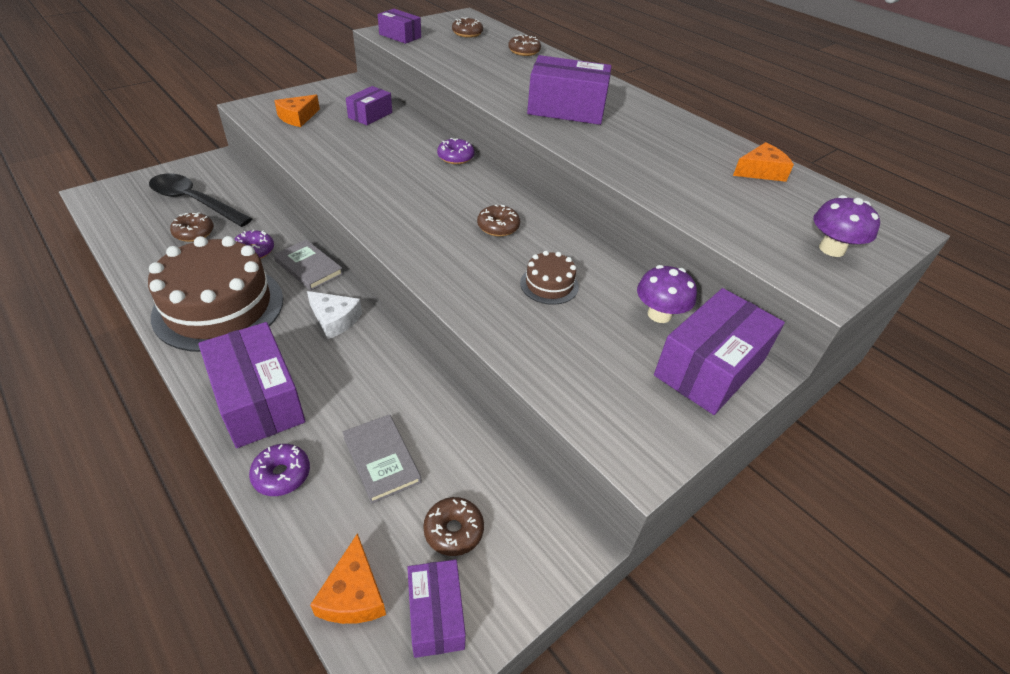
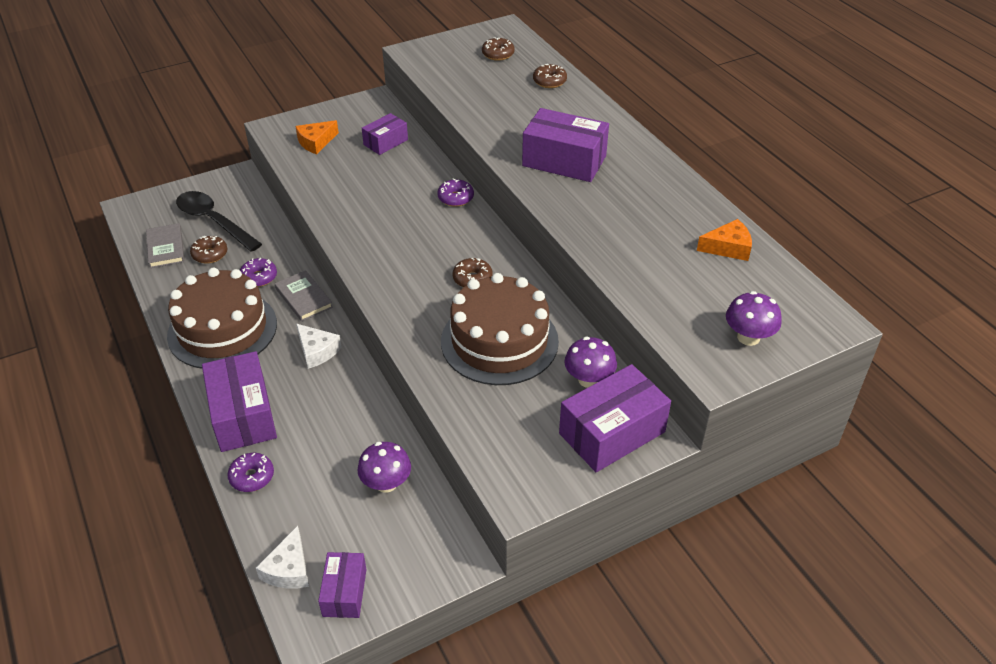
camera: 15 degrees right, 0 degrees up
(353, 594) = (288, 569): orange cheese -> white cheese
(381, 459) = (330, 475): grey book -> grey book (166, 248)
(400, 36) = (427, 57): purple box -> none
(452, 459) = (386, 483): none -> purple mushroom
(453, 530) = (373, 537): brown donut -> none
(549, 284) = (499, 341): brown cake -> brown cake, size x2.22

